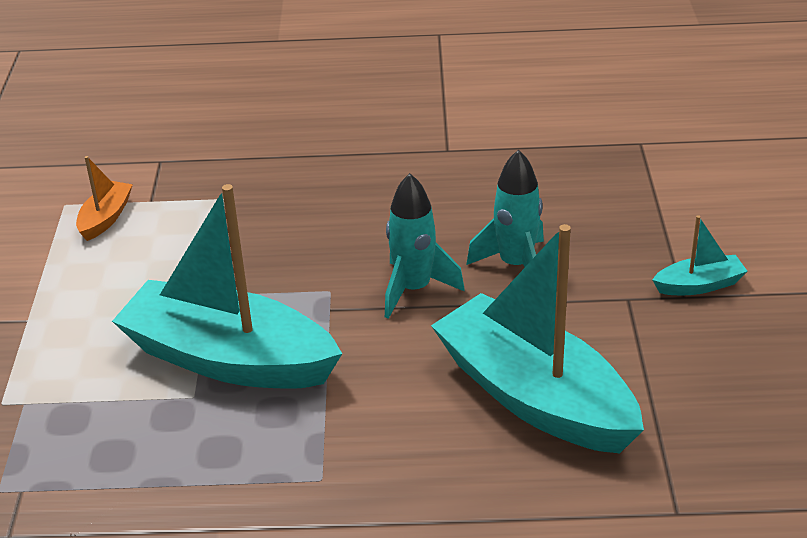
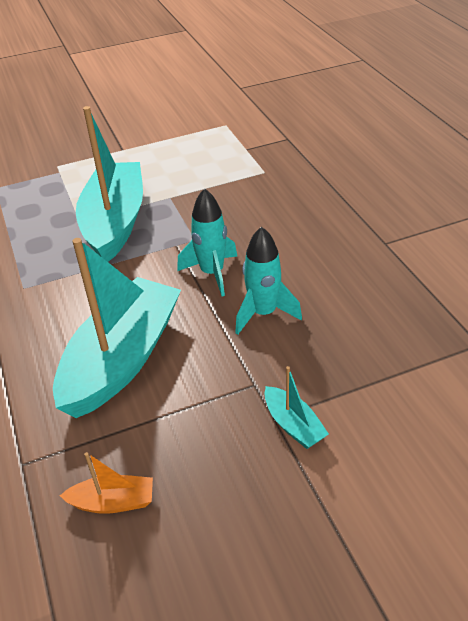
camera: 70 degrees right, 5 degrees up
(105, 218) = (220, 141): orange boat -> orange boat (113, 502)

